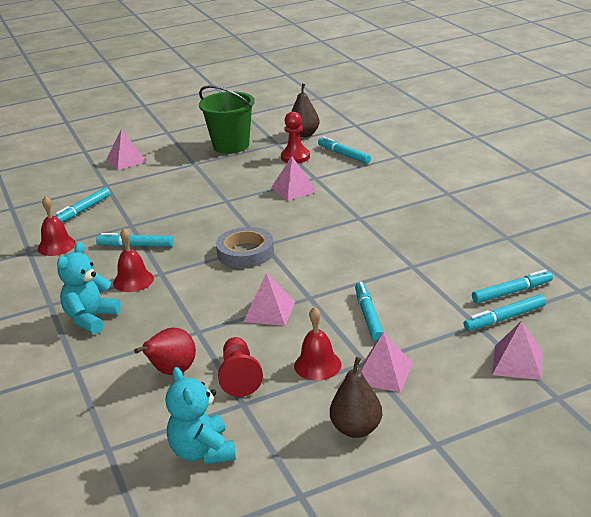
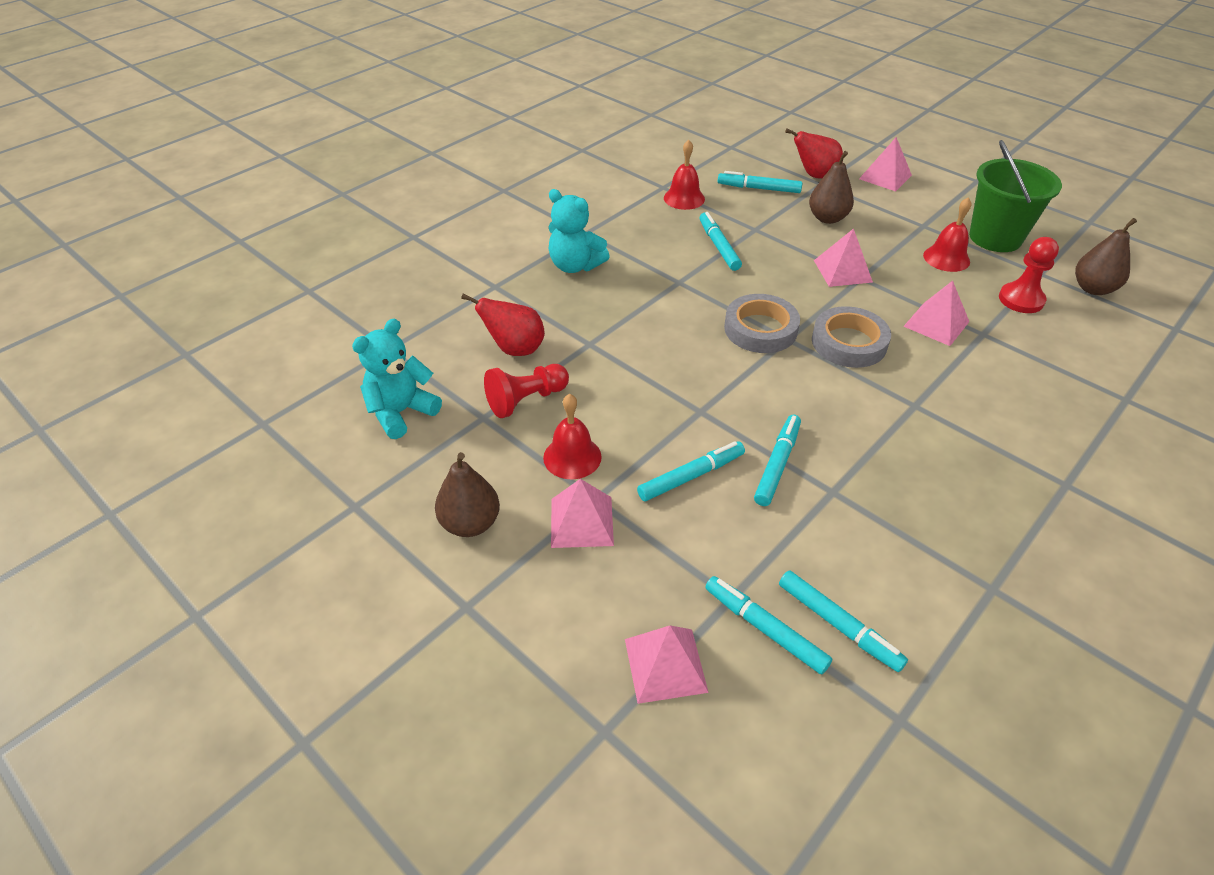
camera: 65 degrees right, 15 degrees up
(91, 319) = (575, 266): turquoise teddy bear -> turquoise teddy bear turned 150 degrees counterclockwise
(93, 185) = (814, 175): none -> red pear
(133, 280) = (654, 268): red bell -> red bell (946, 258)
(149, 194) = (827, 218): none -> brown pear
(269, 311) = (654, 386): pink pyramid -> pink pyramid (842, 271)
(286, 223) = (849, 343): none -> grey tape
(343, 155) = (1073, 342): turquoise marker -> turquoise marker (777, 464)

